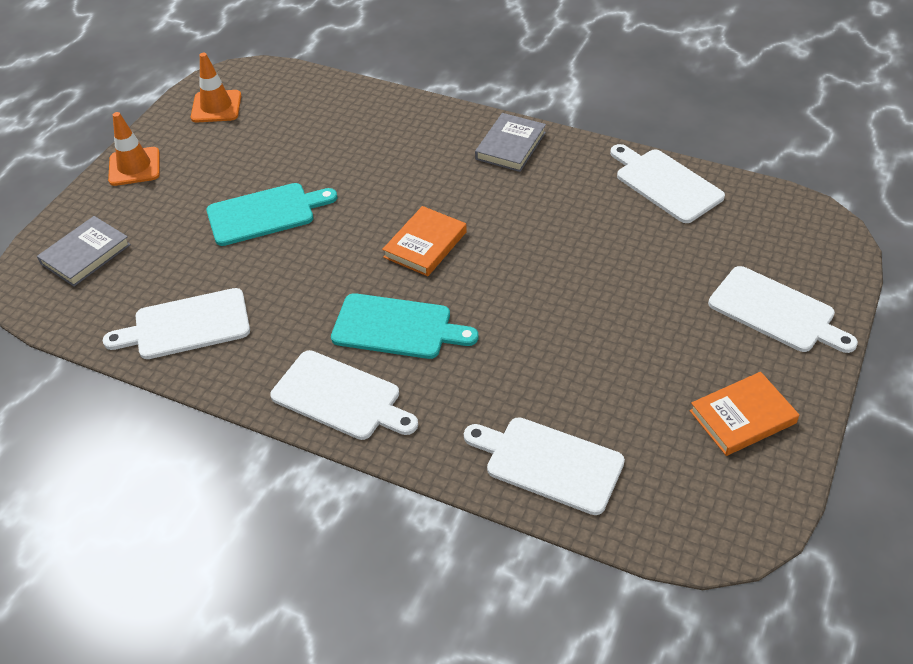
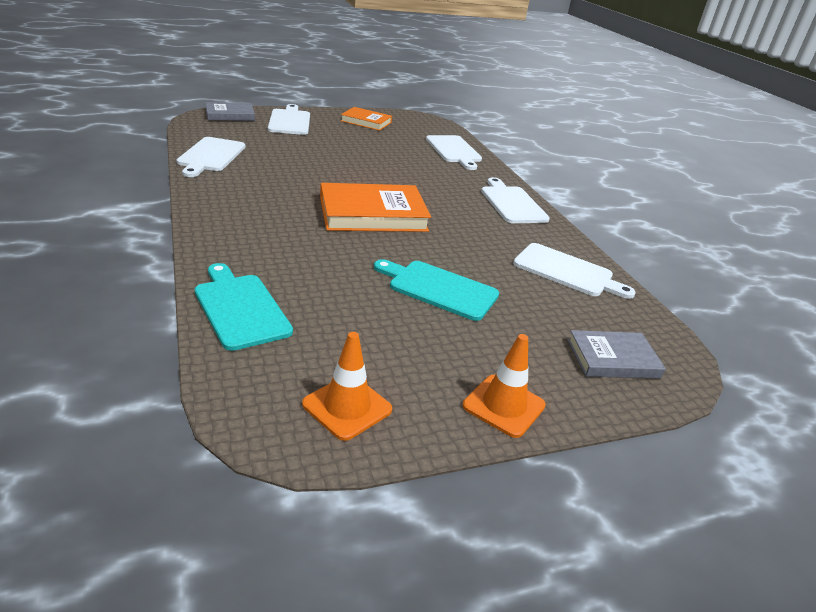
camera: 140 degrees left, 15 degrees down
(397, 327) = (447, 203): turquoise cutting board -> turquoise cutting board (240, 308)
(425, 244) = (372, 214): orange book -> orange book, size x1.70
(510, 146) = (224, 212): grey book -> grey book (230, 115)

